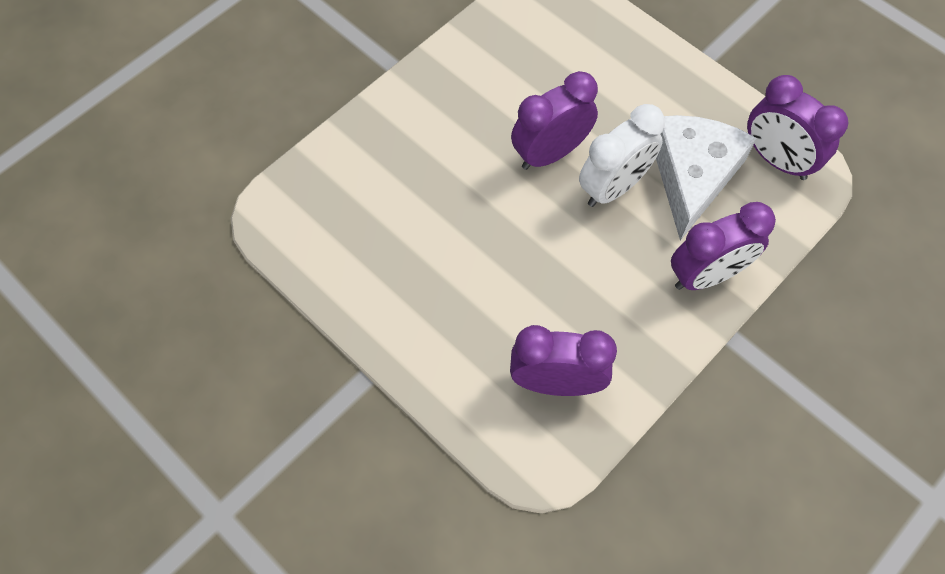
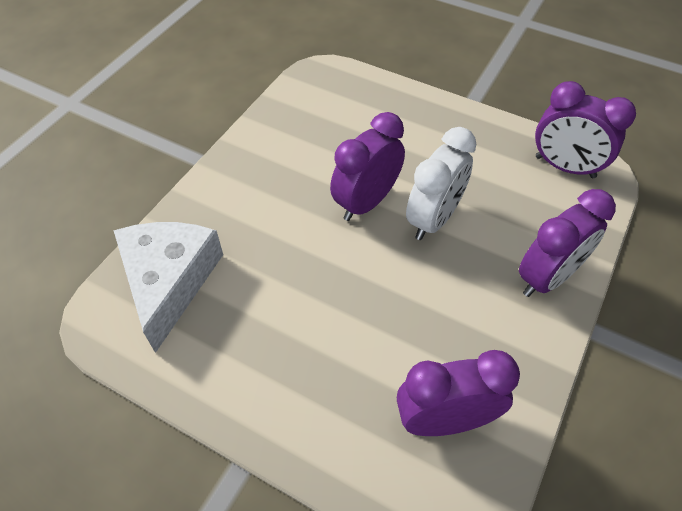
camera: 15 degrees left, 10 degrees down
(692, 175) = (499, 194): white cheese -> white cheese (169, 281)

